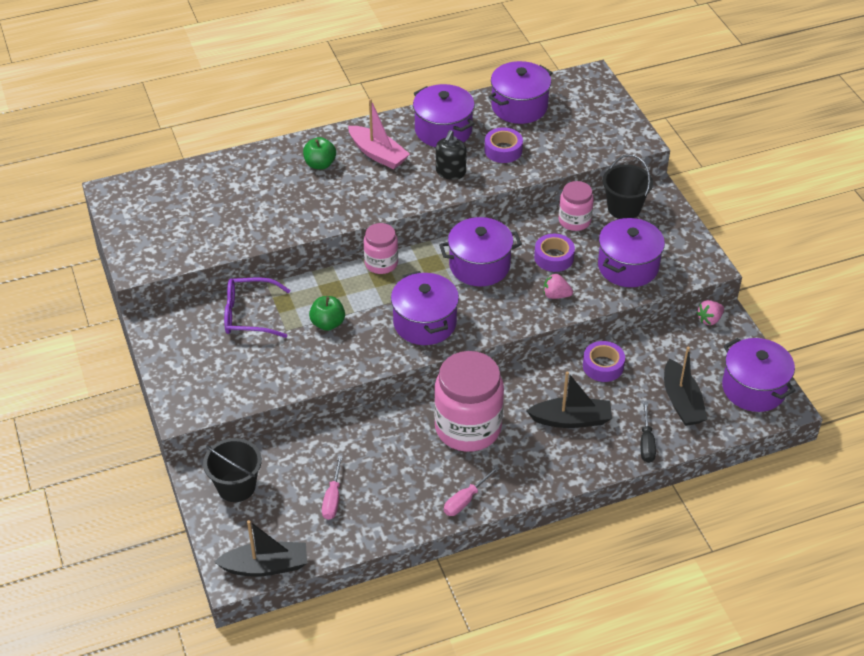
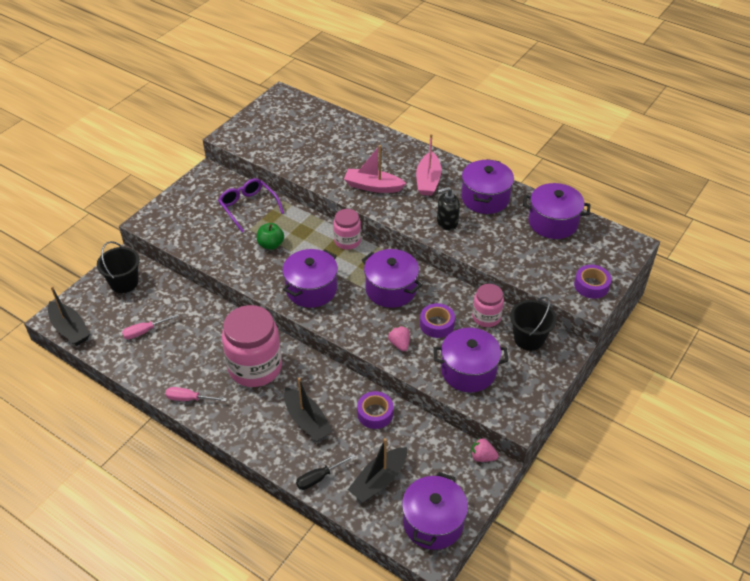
camera: 55 degrees right, 0 degrees up
(320, 164) = (391, 161): green apple -> none
(345, 196) = (373, 186): none -> pink boat
(503, 150) = (497, 237): purple tape -> purple tape (591, 285)

